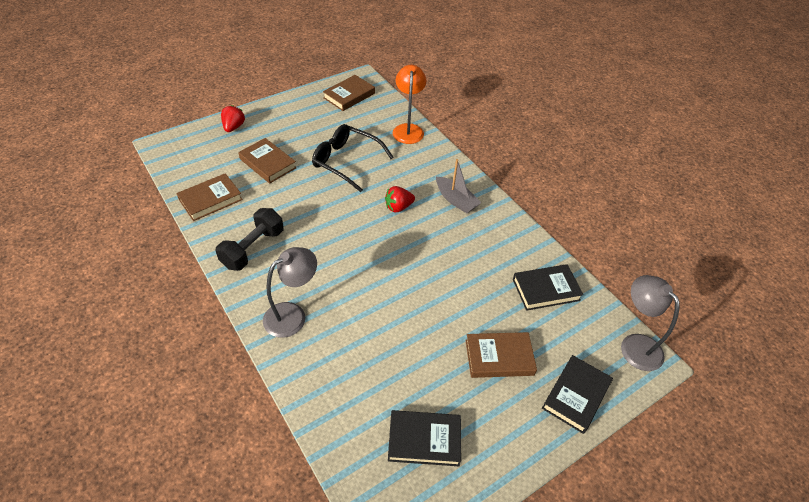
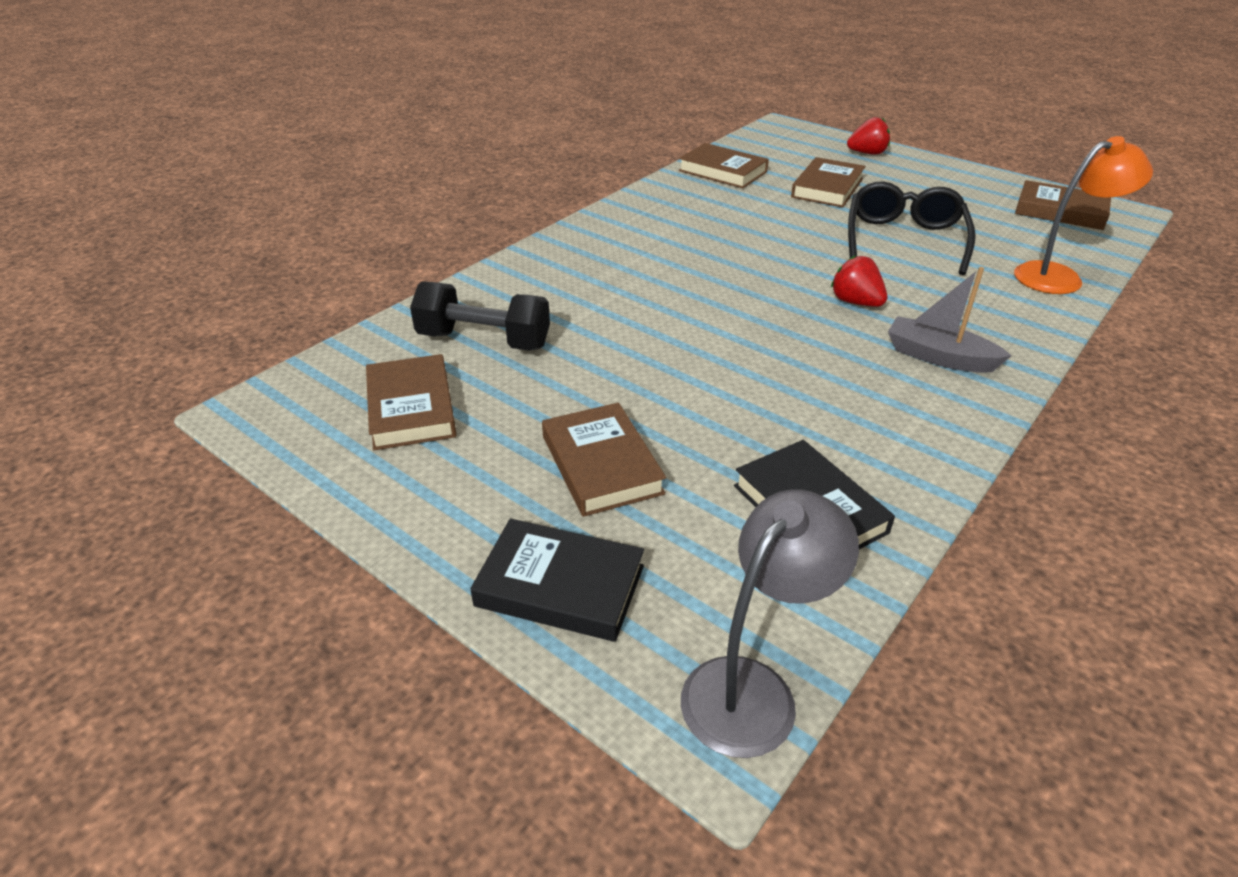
camera: 75 degrees right, 10 degrees down
(253, 248) = (665, 213): black dumbbell -> black dumbbell (484, 341)
(292, 315) = (576, 262): grey lamp -> none
(424, 440) = (411, 408): black book -> brown book
(456, 200) = (939, 357): grey boat -> grey boat turned 90 degrees clockwise

